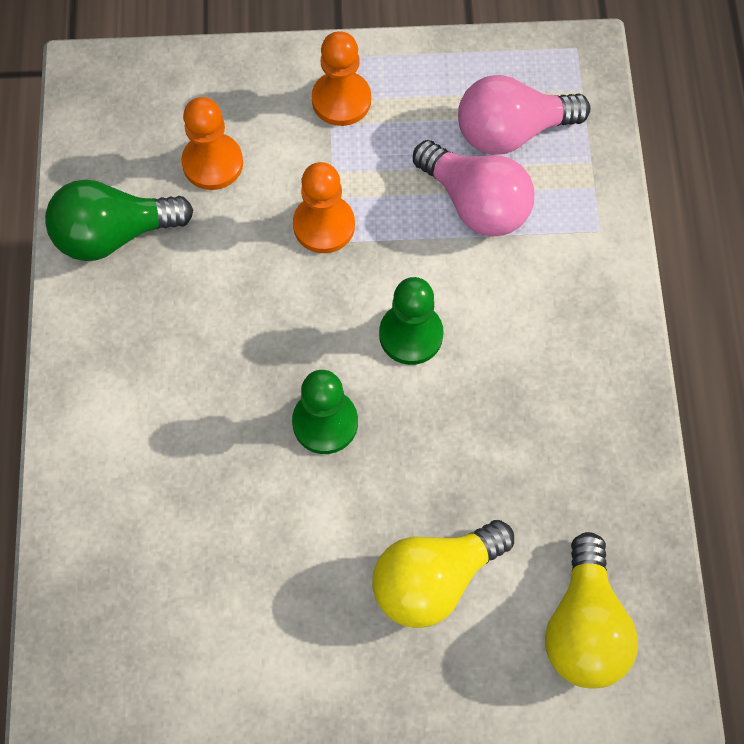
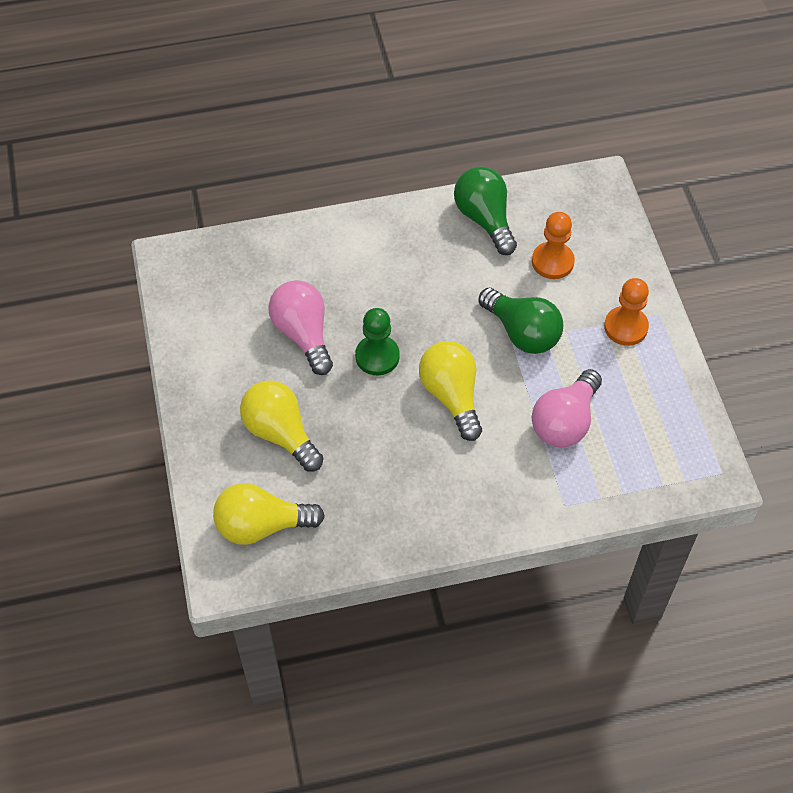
camera: 80 degrees right, 10 degrees down
(324, 225) = (522, 333): orange pawn -> green light bulb
(411, 335) = (451, 396): green pawn -> yellow light bulb
(511, 132) = (632, 437): pink light bulb -> pink light bulb (303, 334)

